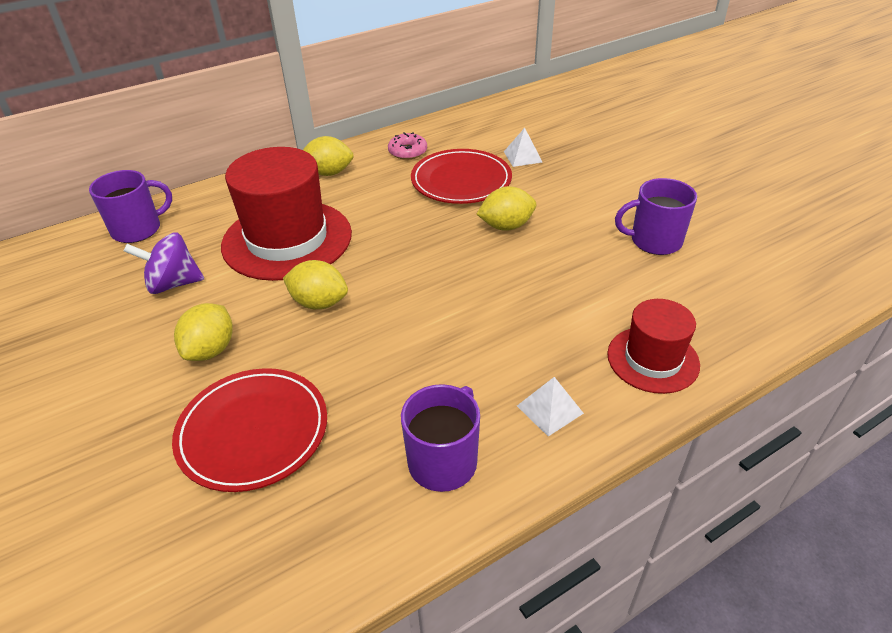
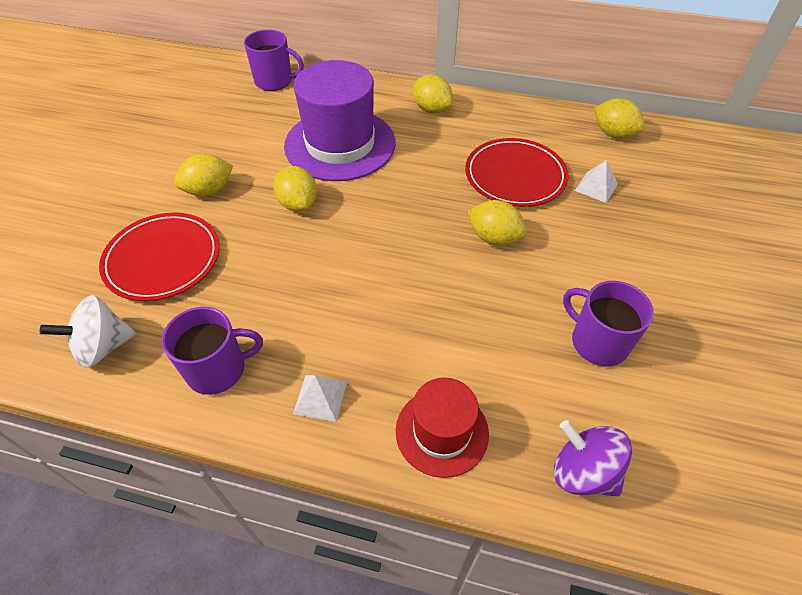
camera: 45 degrees right, 10 degrees up
(173, 284) = (246, 132): purple spinning top -> purple spinning top (583, 472)
(287, 239) = (340, 144): red hat -> purple hat
(307, 540) = (103, 347): none -> white spinning top
(407, 151) = (509, 125): pink donut -> none
(485, 120) = (613, 134): none -> yellow lemon

